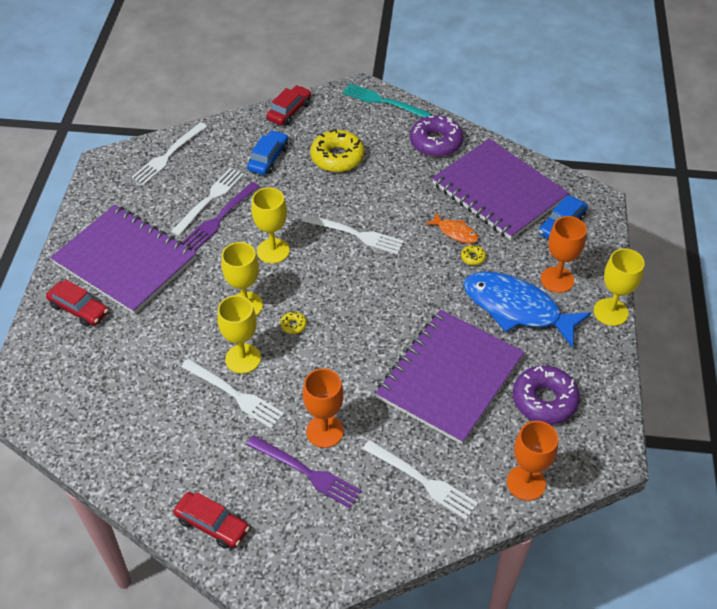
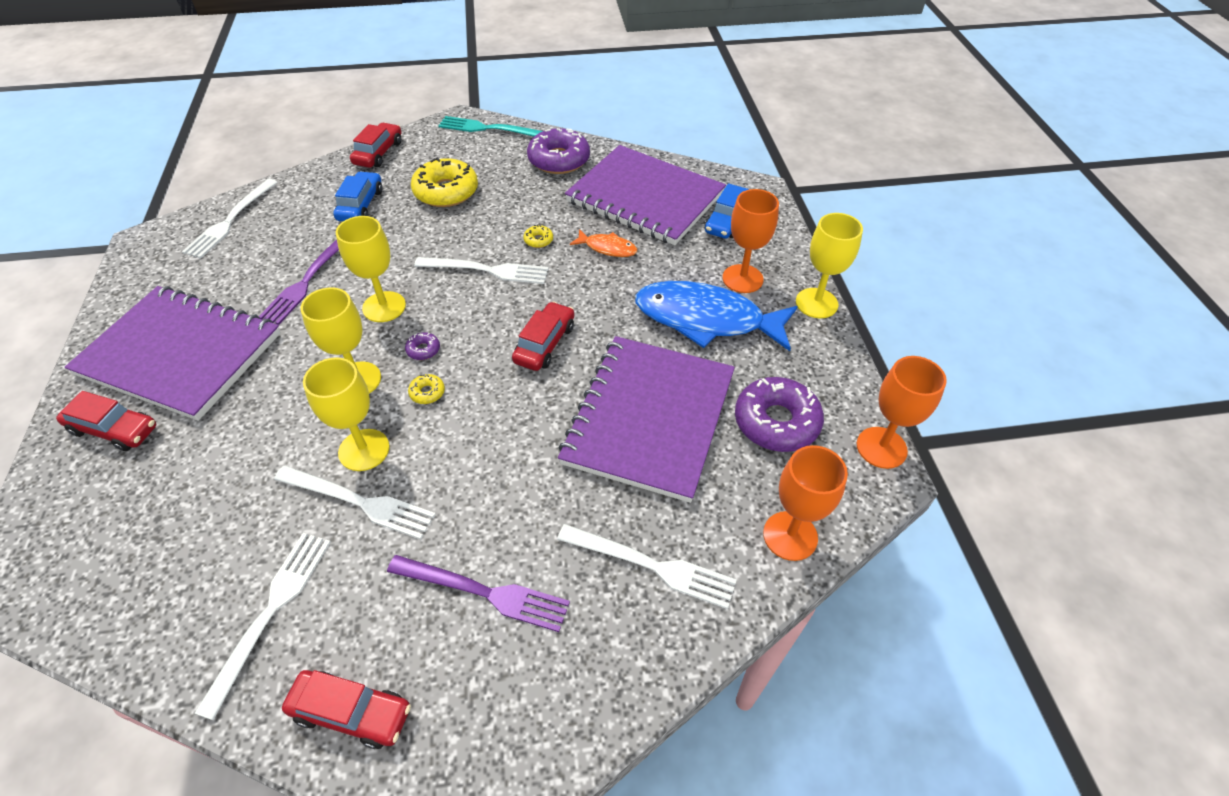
camera: 15 degrees left, 0 degrees up
(210, 199) = (291, 261): white fork -> white fork (271, 612)
(296, 291) = (423, 350): none -> purple donut
(324, 431) = (498, 526): orange goblet -> orange goblet (881, 447)
(387, 304) = (545, 344): none -> red car
(473, 257) = (636, 272): yellow donut -> yellow donut (538, 240)

